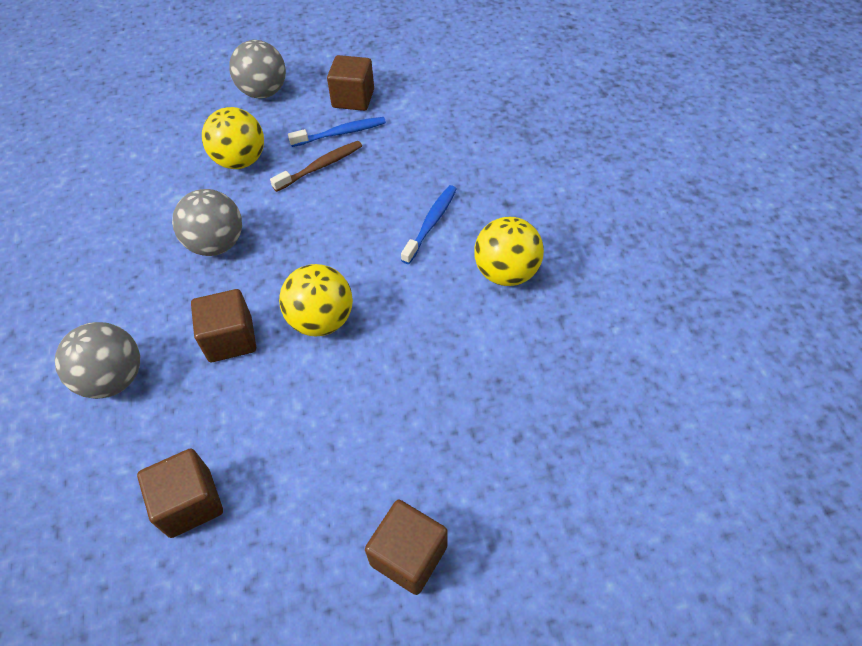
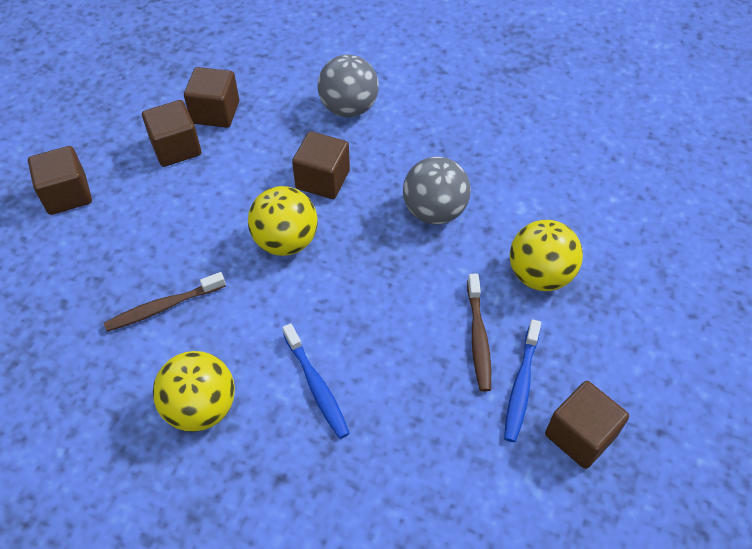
camera: 125 degrees right, 0 degrees up
(263, 92) = (654, 349): grey ball -> none
(270, 499) = (176, 148): none -> brown cube
(454, 358) = (164, 307): none -> brown toothbrush

